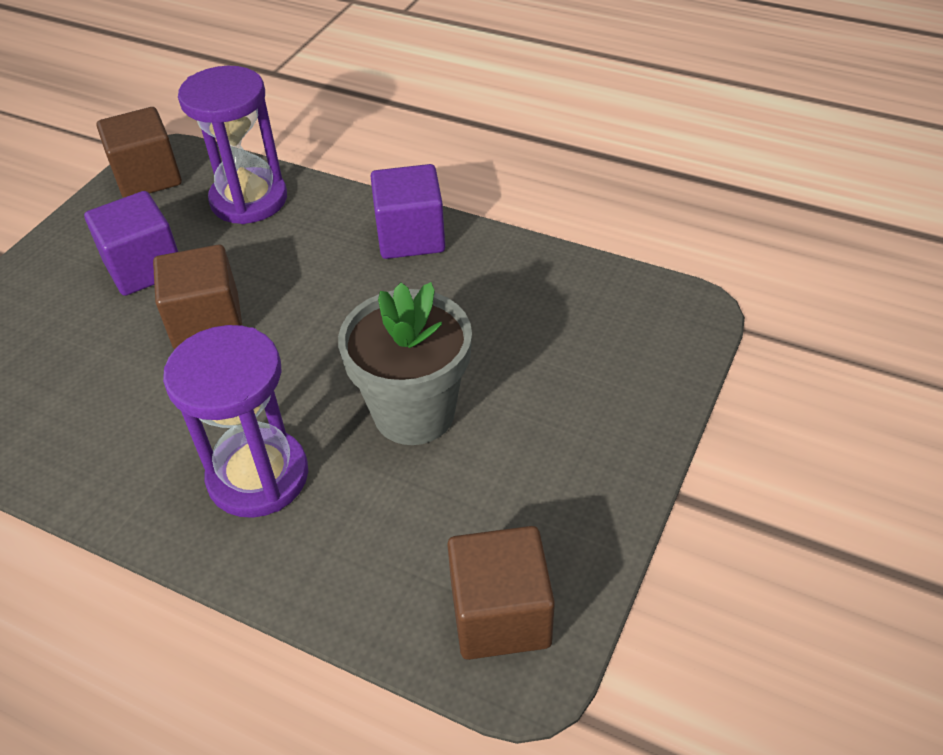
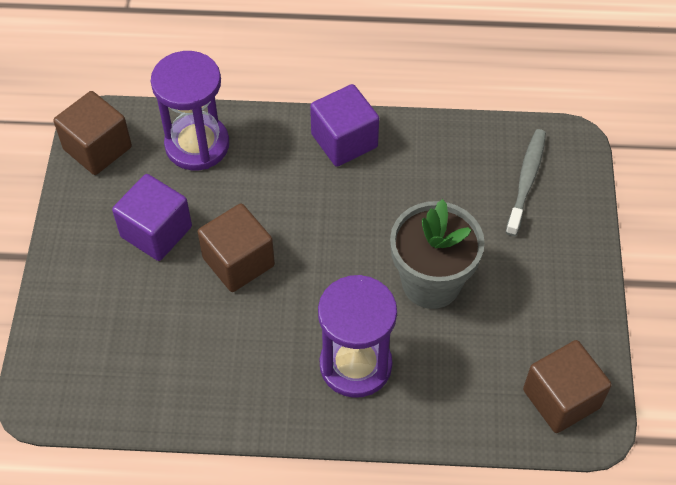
camera: 25 degrees left, 10 degrees up
(607, 335) = (526, 180): none -> grey toothbrush

